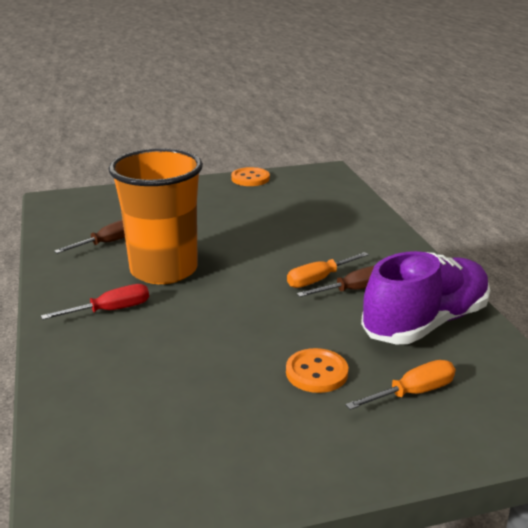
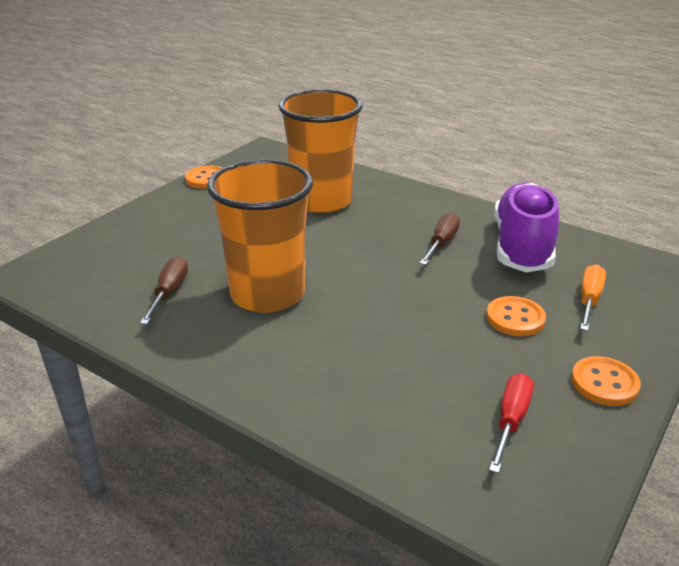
camera: 40 degrees left, 5 degrees up
(111, 310) = (282, 352): red screwdriver -> red screwdriver (511, 420)
(305, 460) = (604, 383): none -> orange button
(309, 222) = (322, 201): none -> orange cup
(318, 279) = (404, 246): orange screwdriver -> none

